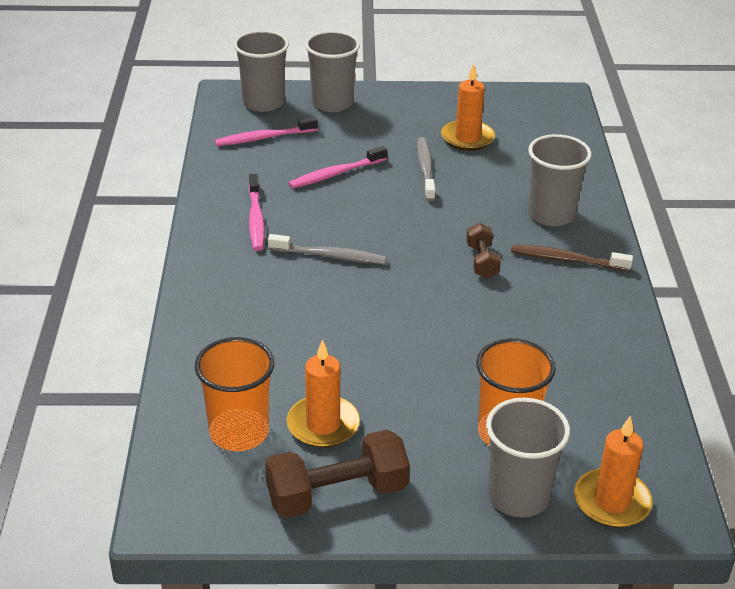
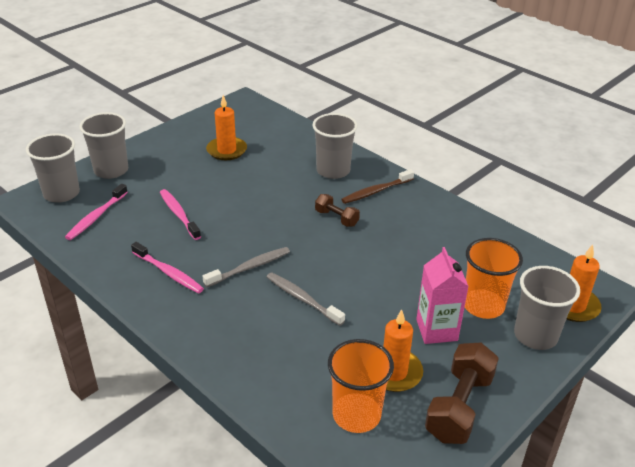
camera: 45 degrees left, 0 degrees up
(336, 174) = (179, 214): pink toothbrush -> pink toothbrush turned 135 degrees clockwise
(421, 420) = (436, 330): none -> pink carton
(425, 169) = (229, 182): grey toothbrush -> grey toothbrush (302, 299)

